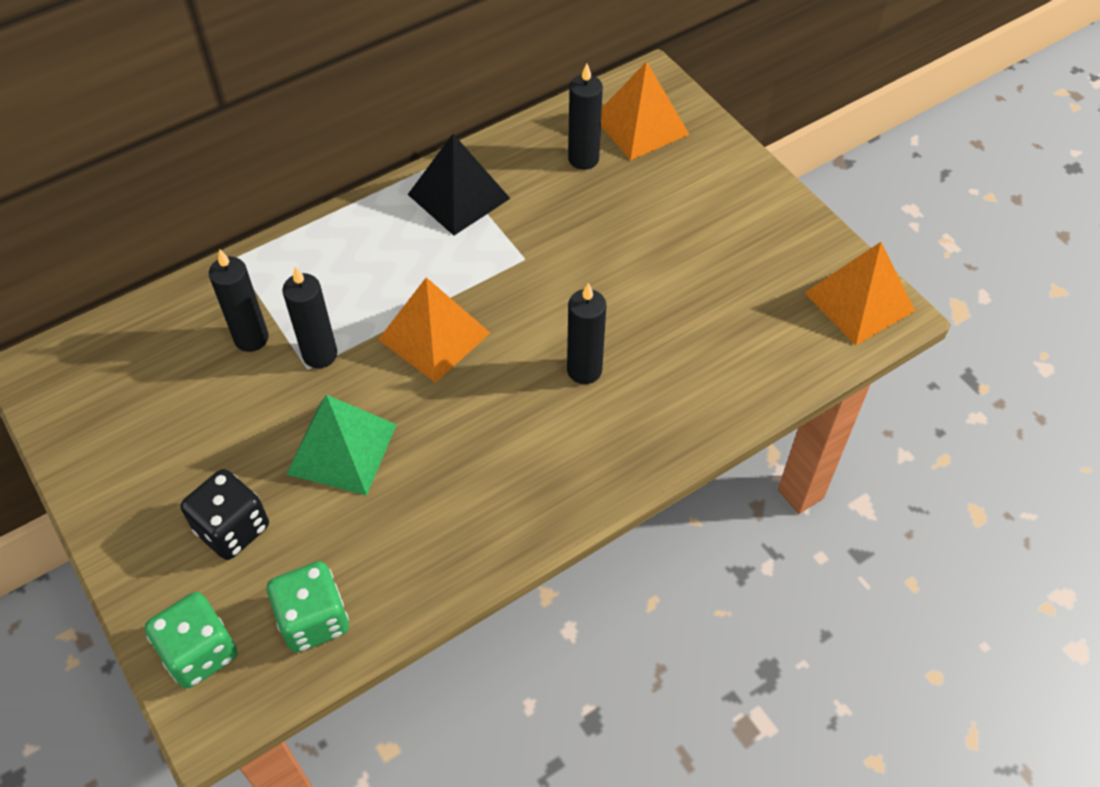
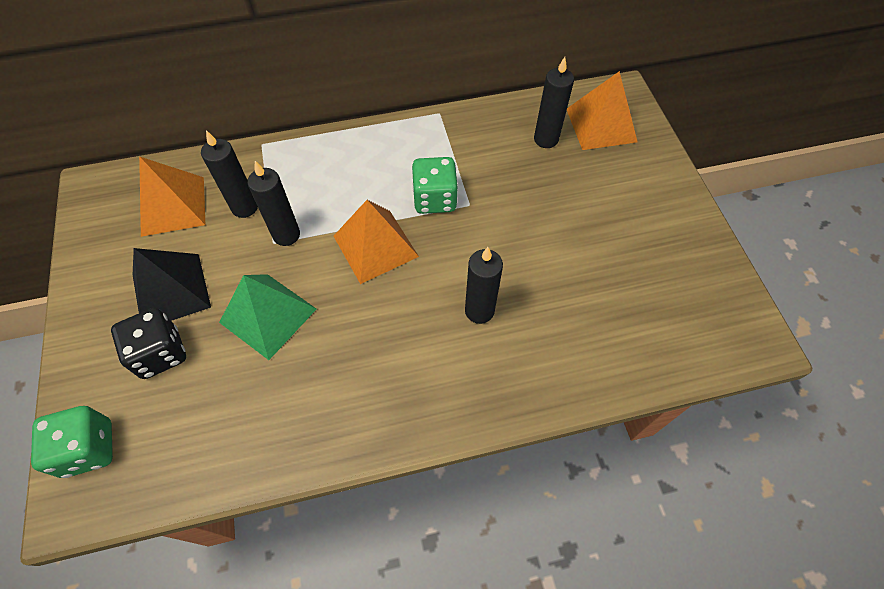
camera: 20 degrees right, 5 degrees up
(313, 620) = (182, 452): green dice -> green dice (435, 199)
(458, 196) = (440, 142): black pyramid -> black pyramid (171, 291)
(859, 301) = (734, 323): orange pyramid -> orange pyramid (173, 206)

